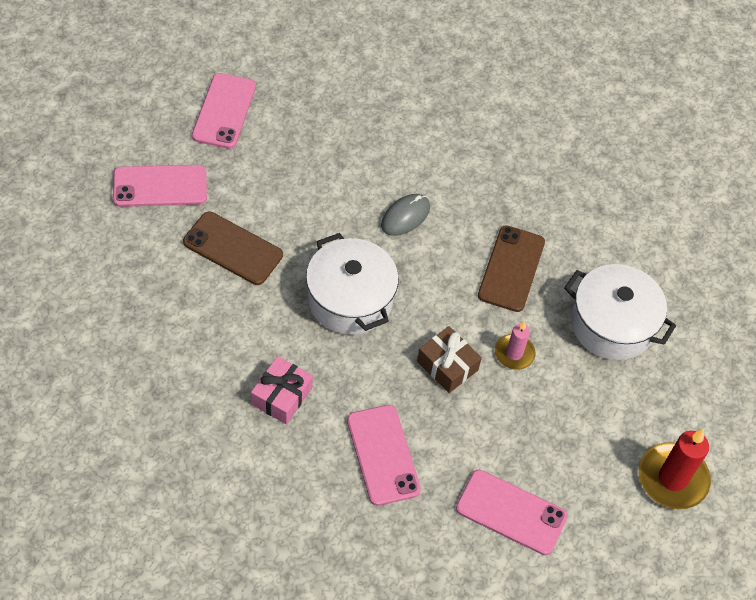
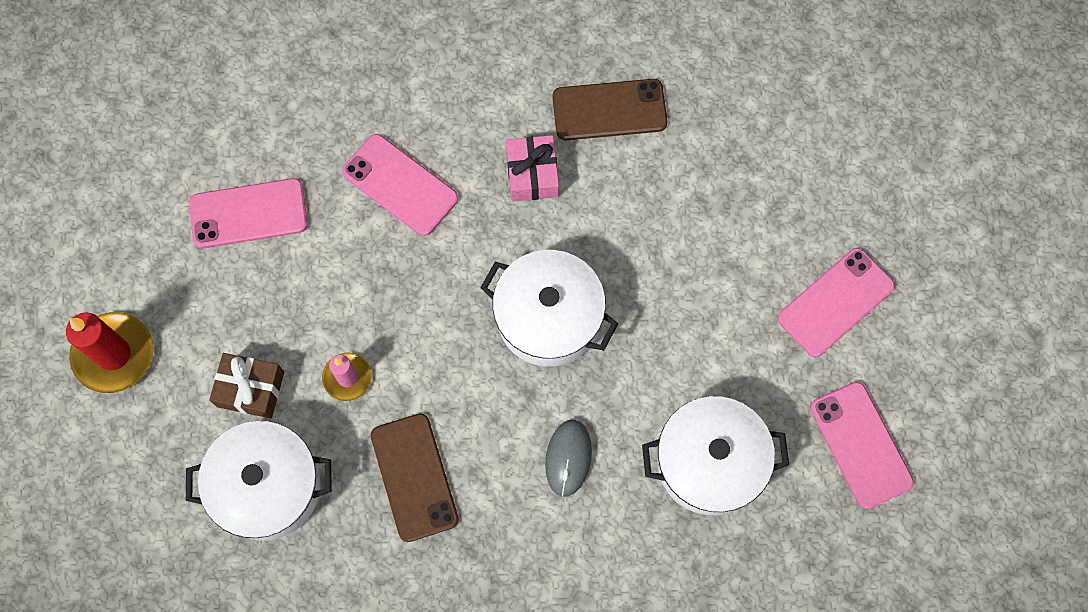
camera: 150 degrees right, 15 degrees up
(233, 248) = (704, 287): brown phone -> brown phone (609, 110)
(321, 159) = (709, 462): none -> white pot
(447, 365) = (403, 316): brown gift -> brown gift (250, 389)

